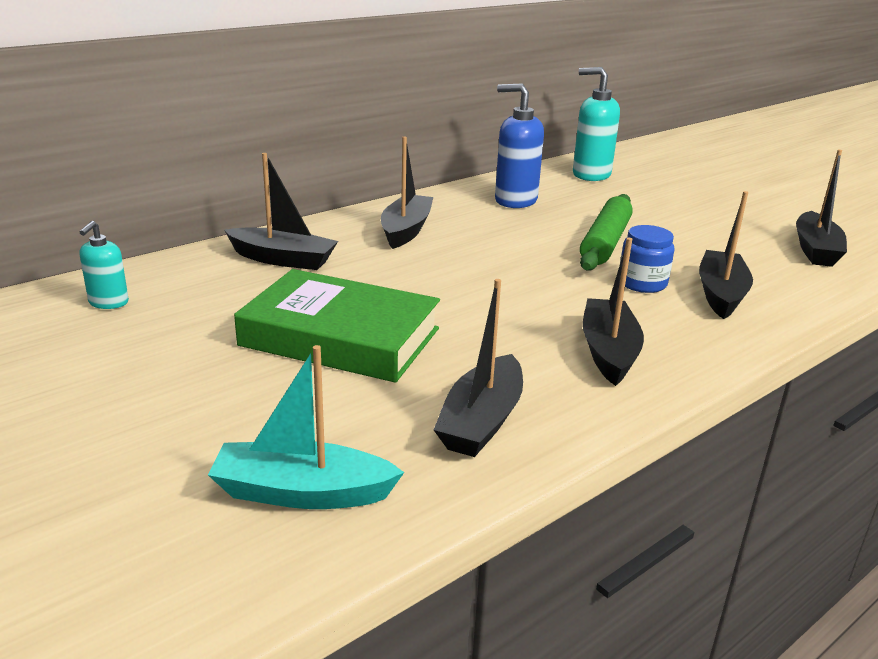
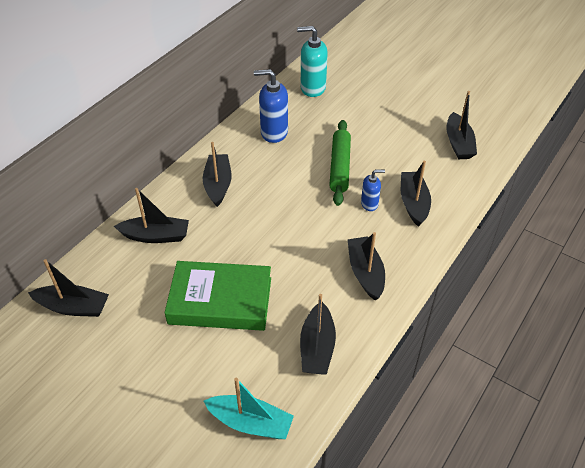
camera: 15 degrees left, 20 degrees up
(108, 303) = (73, 307): turquoise soap dispenser -> black boat
(302, 492) = (250, 422): turquoise boat -> turquoise boat turned 150 degrees counterclockwise
(642, 283) = (369, 204): blue jar -> blue soap dispenser

